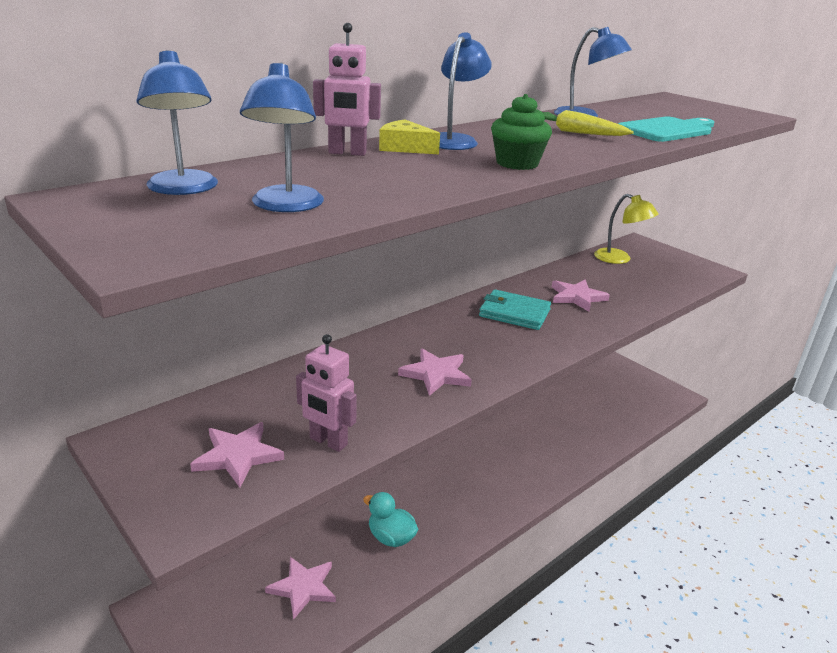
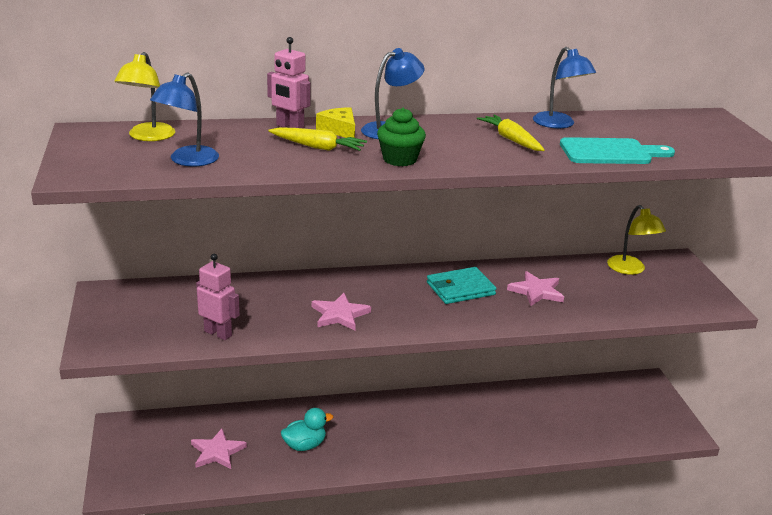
camera: 30 degrees right, 0 degrees up
(184, 189) = (148, 137): blue lamp -> yellow lamp
(237, 456) = (157, 323): pink star -> none
(328, 442) = (218, 333): pink robot -> pink robot turned 150 degrees clockwise
(391, 537) = (304, 445): turquoise duck -> turquoise duck turned 90 degrees clockwise
(414, 166) = (318, 147): none -> yellow carrot
(514, 313) = (460, 289): turquoise wallet -> turquoise wallet turned 75 degrees counterclockwise

